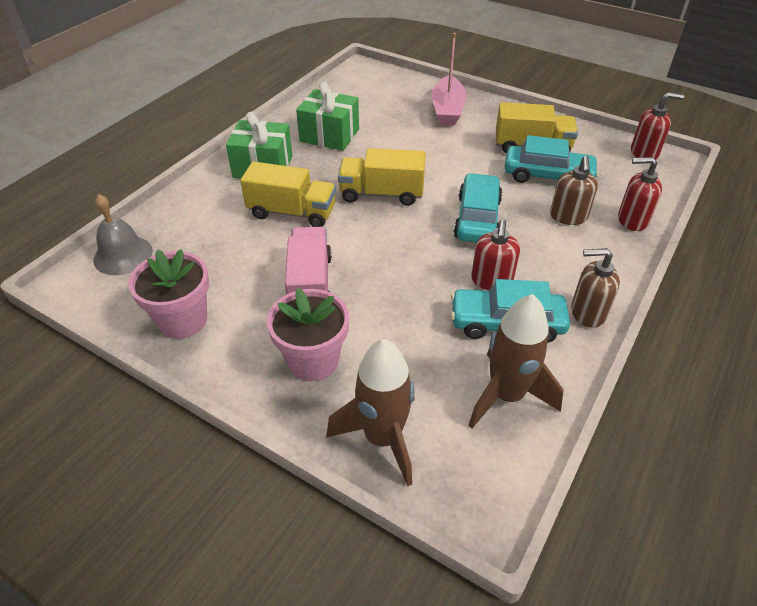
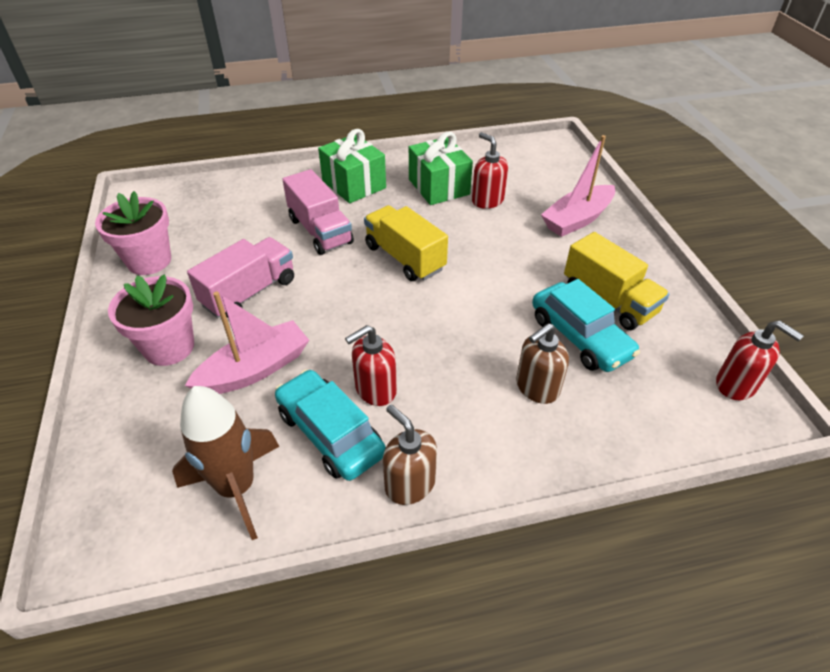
camera: 45 degrees right, 0 degrees up
(123, 255) = (185, 195): grey bell -> none
(292, 212) = (320, 231): yellow truck -> pink truck
(382, 438) = (120, 437): brown rocket -> none
(400, 326) = (255, 369): none -> pink boat
(477, 218) = (449, 330): turquoise car -> none
(632, 220) = (601, 439): red soap dispenser -> red soap dispenser (487, 200)

